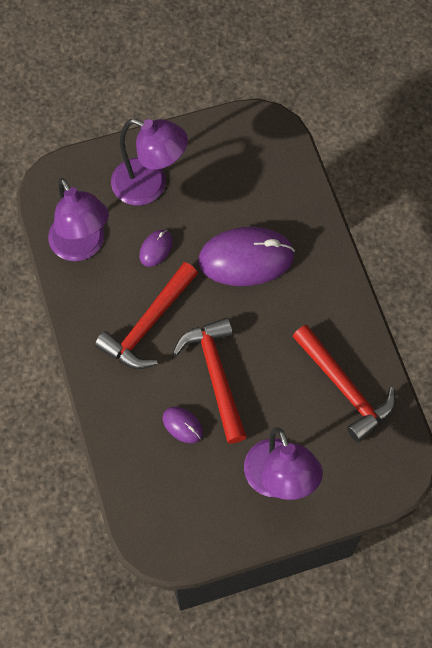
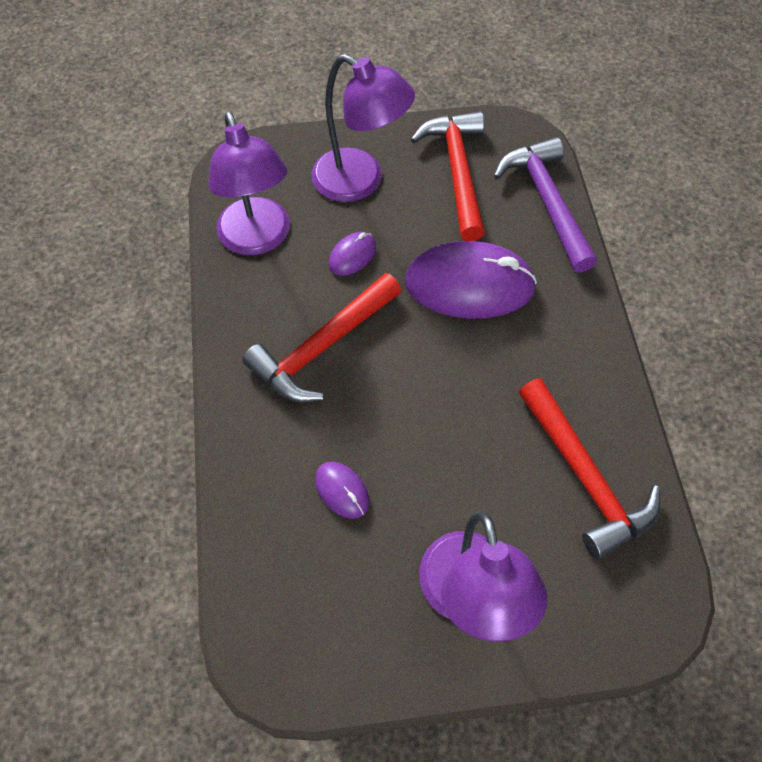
camera: 10 degrees right, 5 degrees down
(215, 375) = (402, 428): red hammer -> red hammer (457, 171)
(294, 181) = (546, 202): none -> purple hammer

